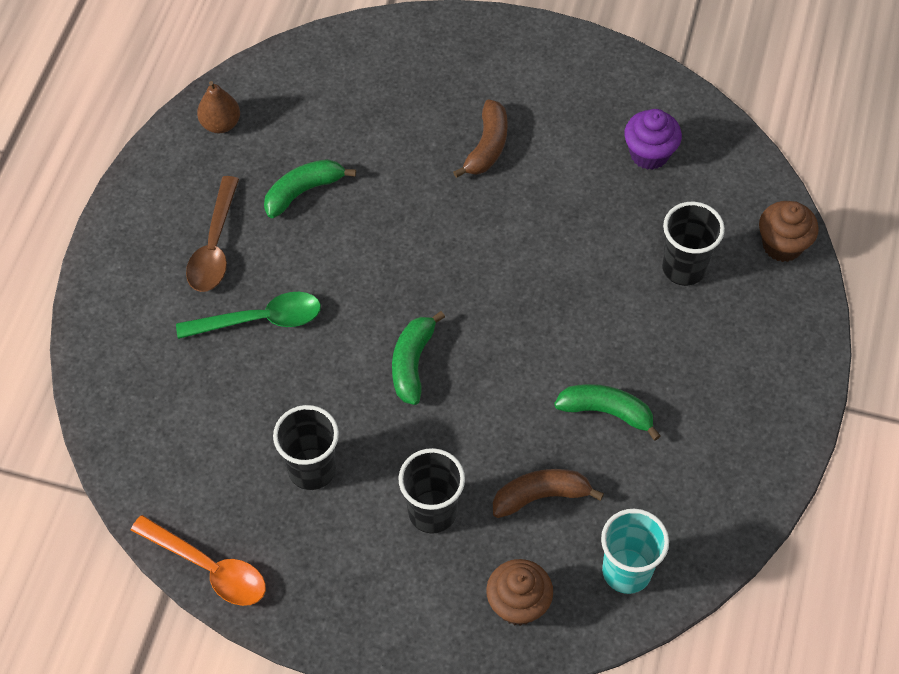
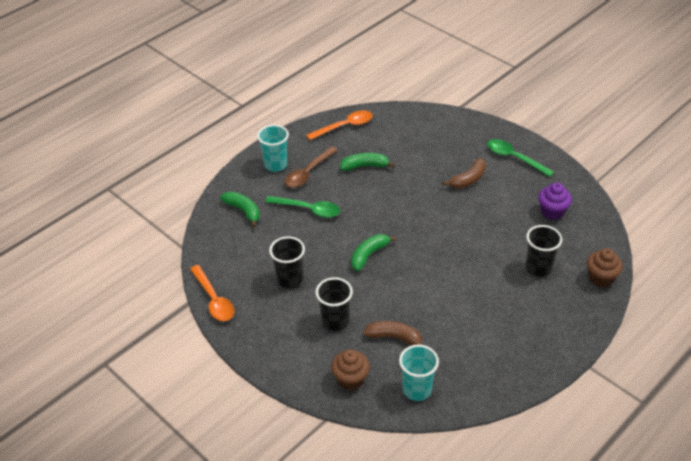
camera: 30 degrees right, 15 degrees down
(148, 254) = (275, 165): none -> turquoise cup
(220, 124) = (344, 126): brown pear -> orange spoon
(536, 74) = (514, 158): none -> green spoon
(606, 412) = (454, 315): green banana -> green banana (243, 211)

